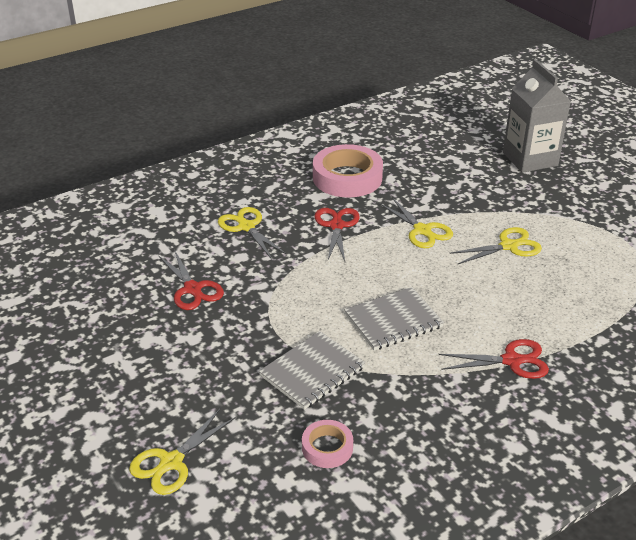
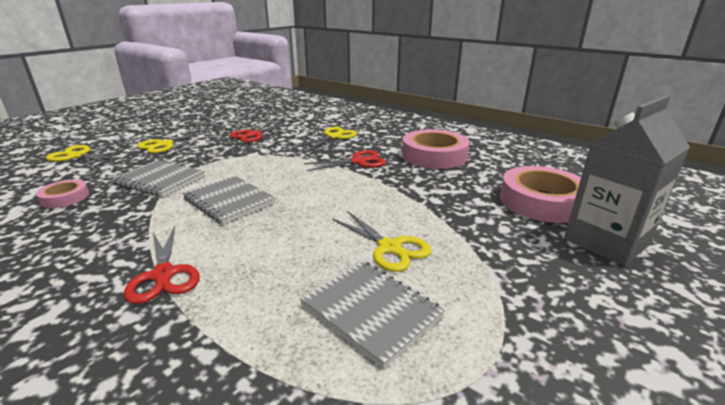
camera: 70 degrees right, 10 degrees down
(422, 230) = (380, 195): yellow scissors -> yellow scissors (165, 144)
(466, 159) = (542, 201): none -> pink tape
(577, 270) = (371, 311): none -> grey notebook

